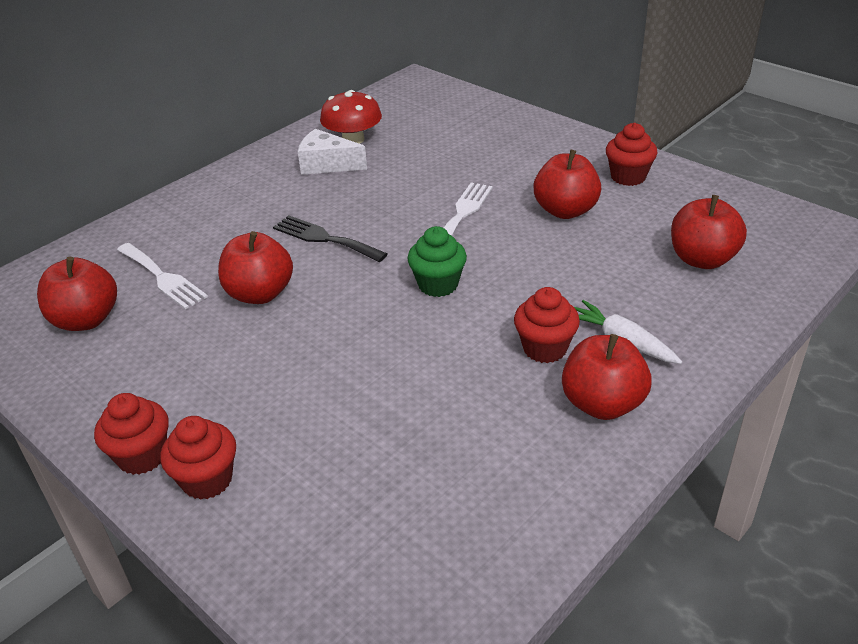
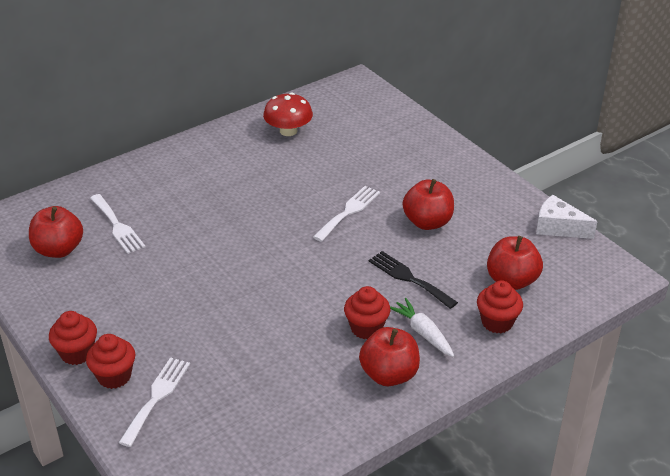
camera: 10 degrees right, 0 degrees up
(260, 294) = (182, 251): red apple -> none
(280, 499) = (157, 397): none -> white fork
(325, 238) = (240, 214): black fork -> black fork (409, 278)
(327, 164) = (261, 150): white cheese -> white cheese (558, 227)
(438, 284) = (310, 266): green cupcake -> none
(628, 177) = (489, 201): red cupcake -> red cupcake (497, 322)

